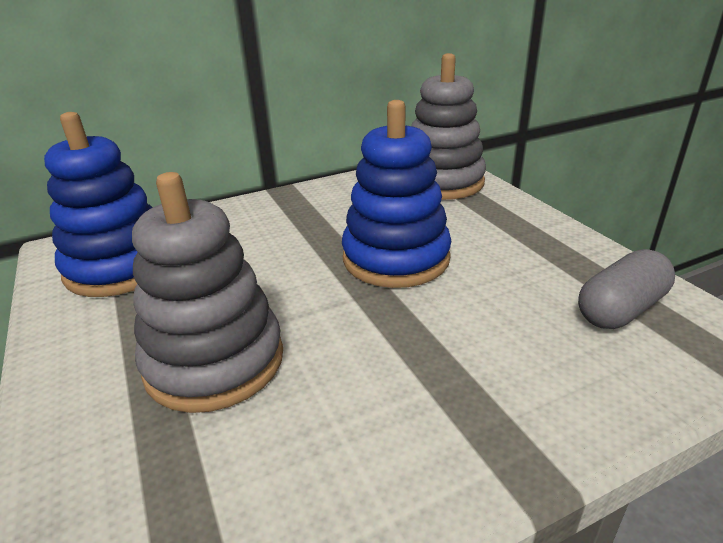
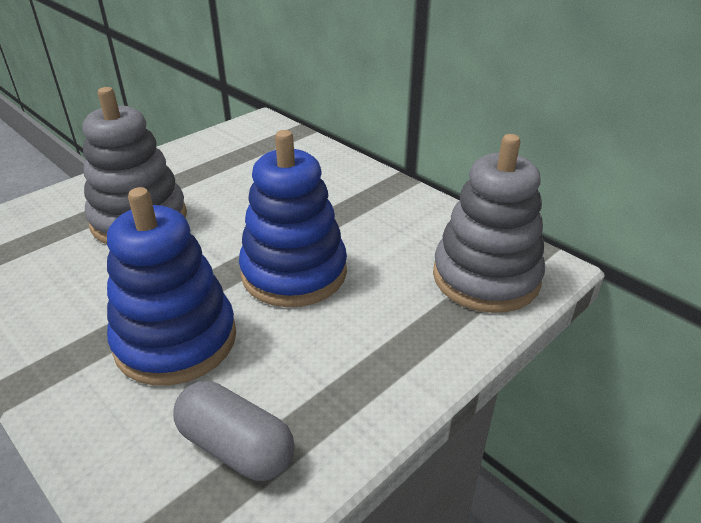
camera: 70 degrees right, 5 degrees up
(120, 267) = (242, 150): blue stacking toy -> blue stacking toy (176, 340)

